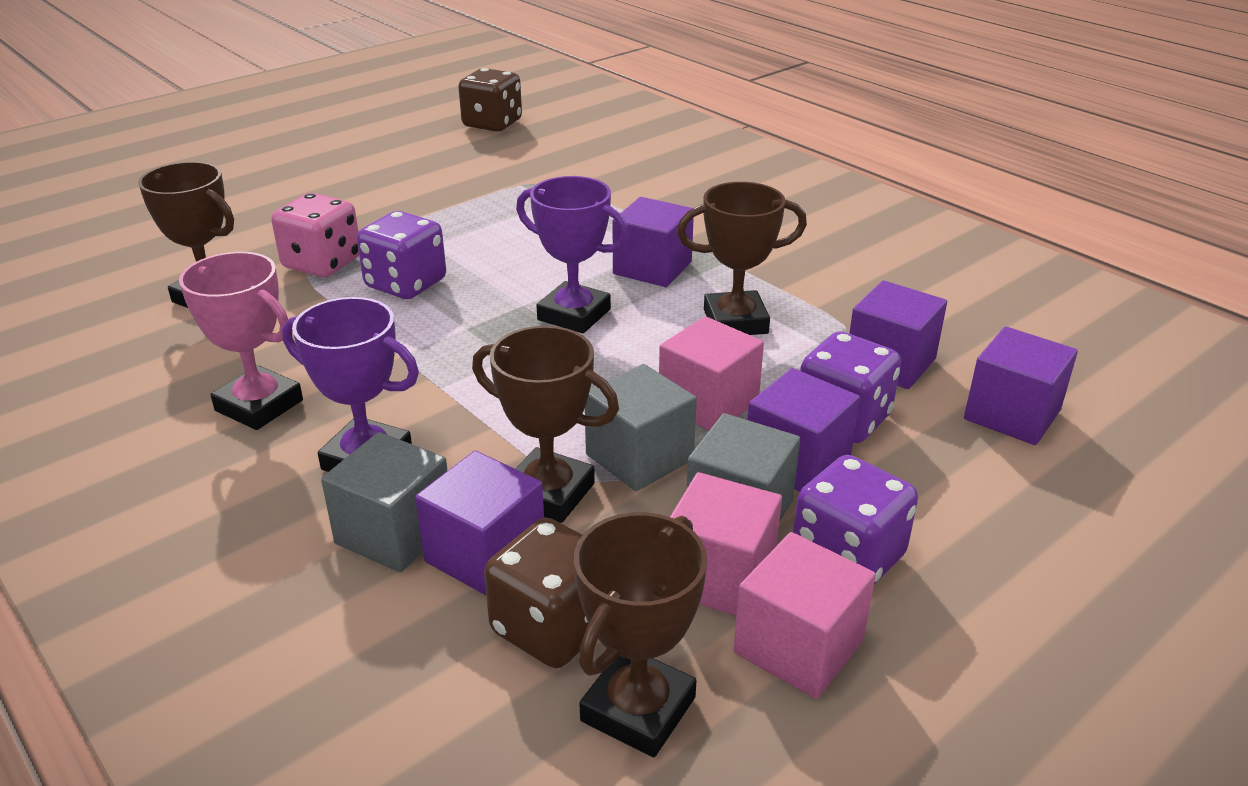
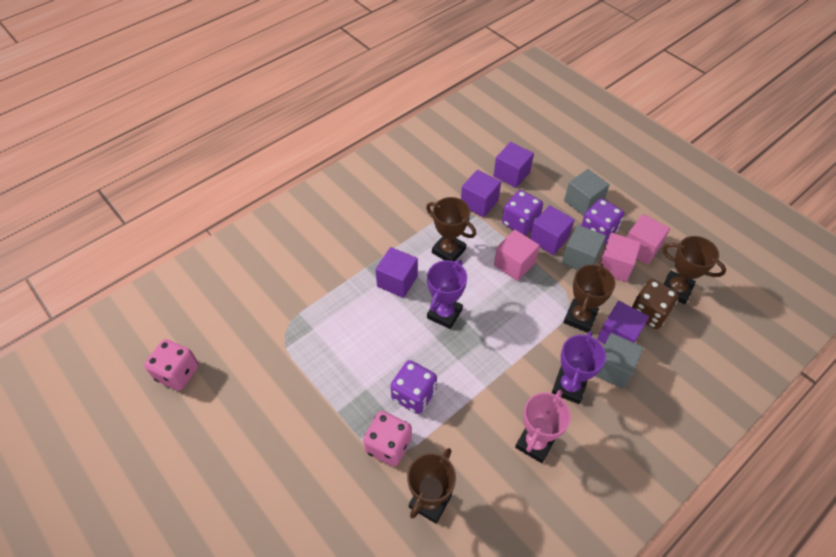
camera: 90 degrees left, 20 degrees up
(492, 124) = (177, 373): brown dice -> pink dice
(639, 457) = (553, 288): grey cube -> grey cube (583, 202)
(735, 321) = (448, 251): brown trophy -> brown trophy turned 45 degrees counterclockwise

